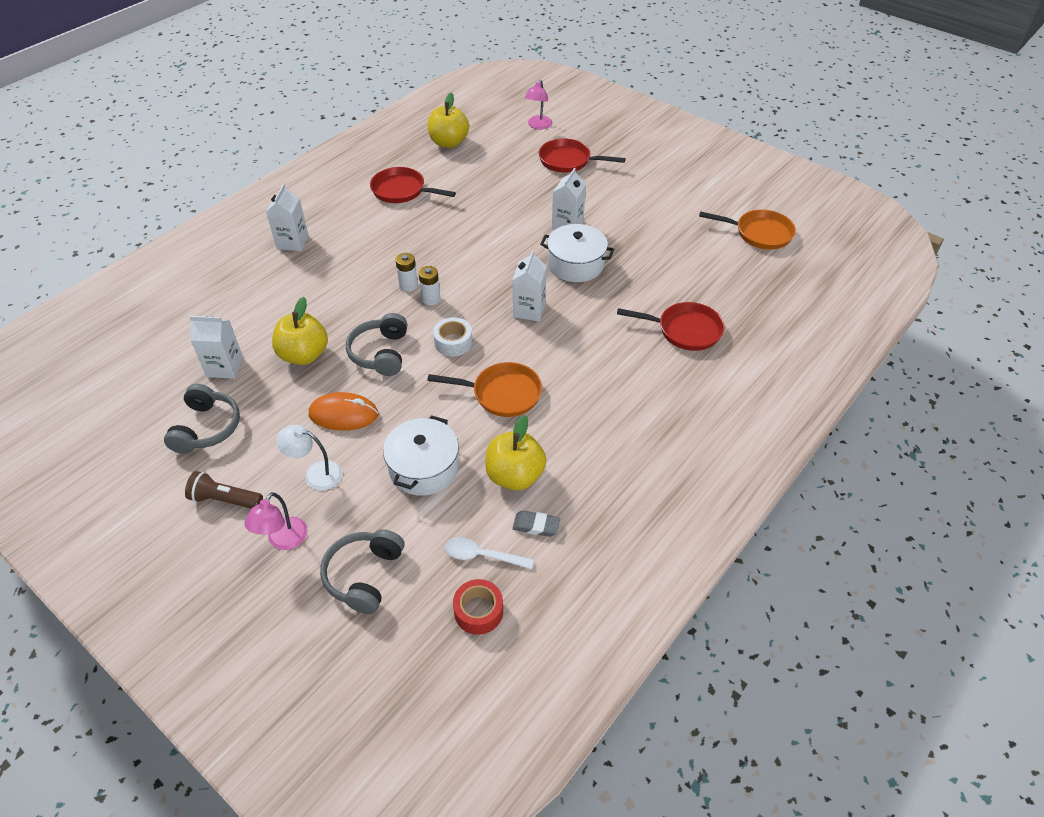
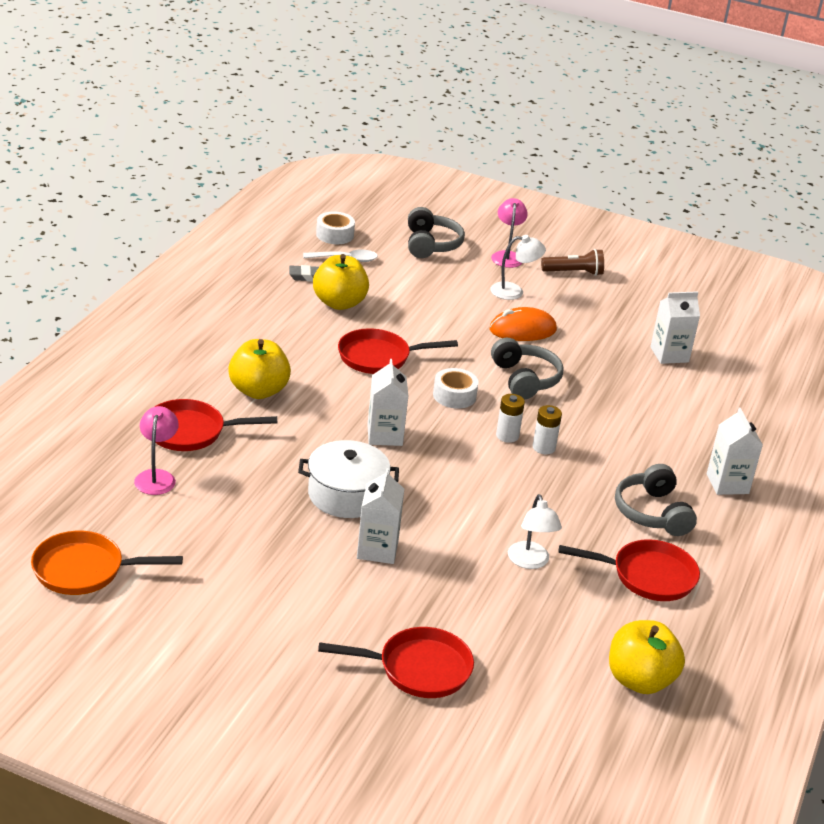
camera: 160 degrees right, 15 degrees down
(207, 428) = (636, 311): grey headphones -> grey headphones (652, 513)
(304, 355) = (602, 371): yellow apple -> yellow apple (258, 391)
(423, 468) = (423, 302): white pot -> none
(471, 207) = (530, 562): none -> white lamp
(478, 611) = (335, 235): red tape -> white tape
(502, 394) = (378, 357): orange pan -> red pan
(538, 126) = (505, 746): pink lamp -> pink lamp (156, 477)

